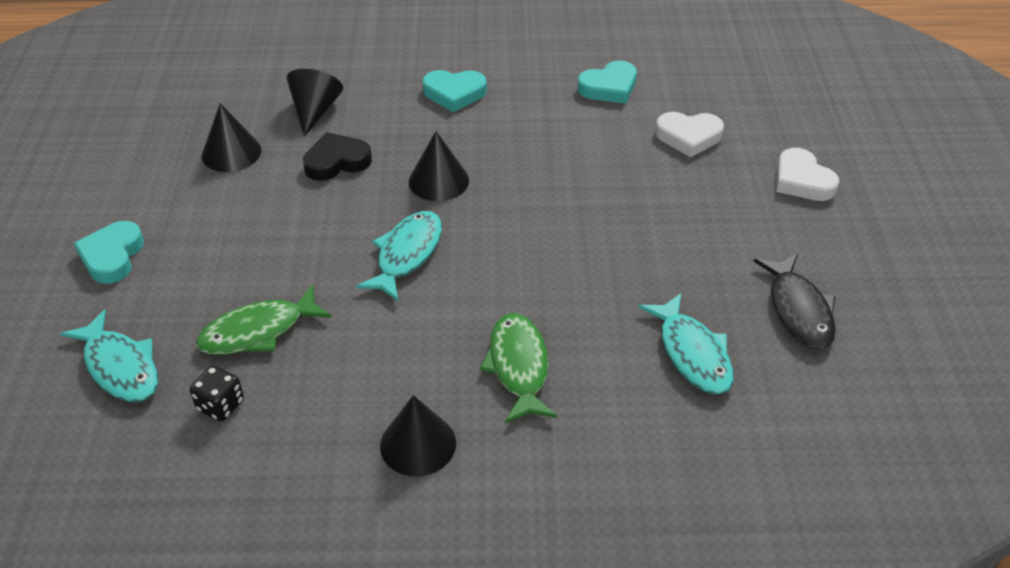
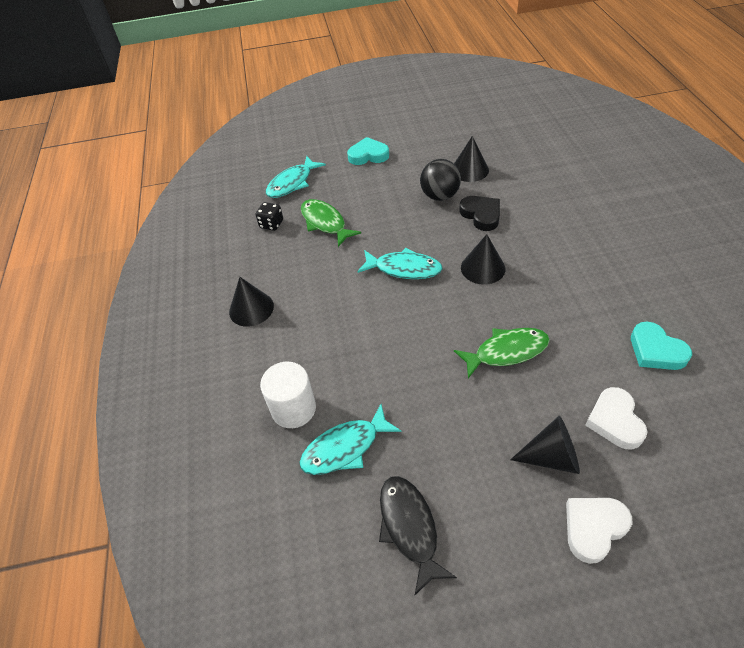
camera: 85 degrees right, 5 degrees up
(271, 193) = (440, 196): none -> black ball
(315, 111) = (528, 192): black cone -> black cone (551, 457)
(454, 93) = (588, 255): turquoise heart -> none
(518, 367) = (316, 344): green fish -> green fish (506, 352)
(624, 402) = (293, 409): none -> white cylinder
(798, 310) = (409, 528): black fish -> black fish turned 90 degrees clockwise

